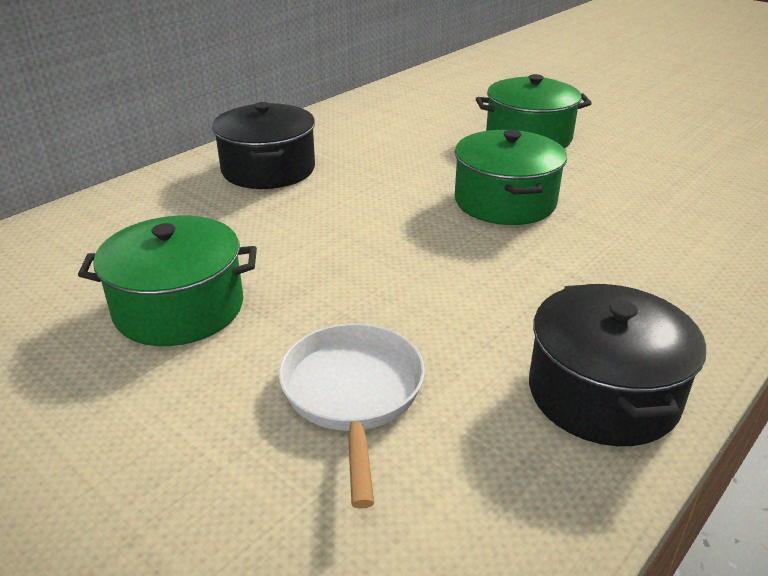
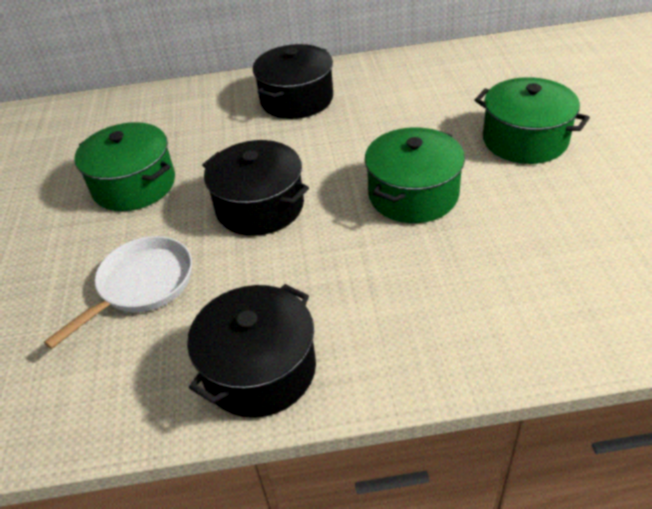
camera: 45 degrees right, 10 degrees up
(374, 266) = (260, 206): none -> black pot

